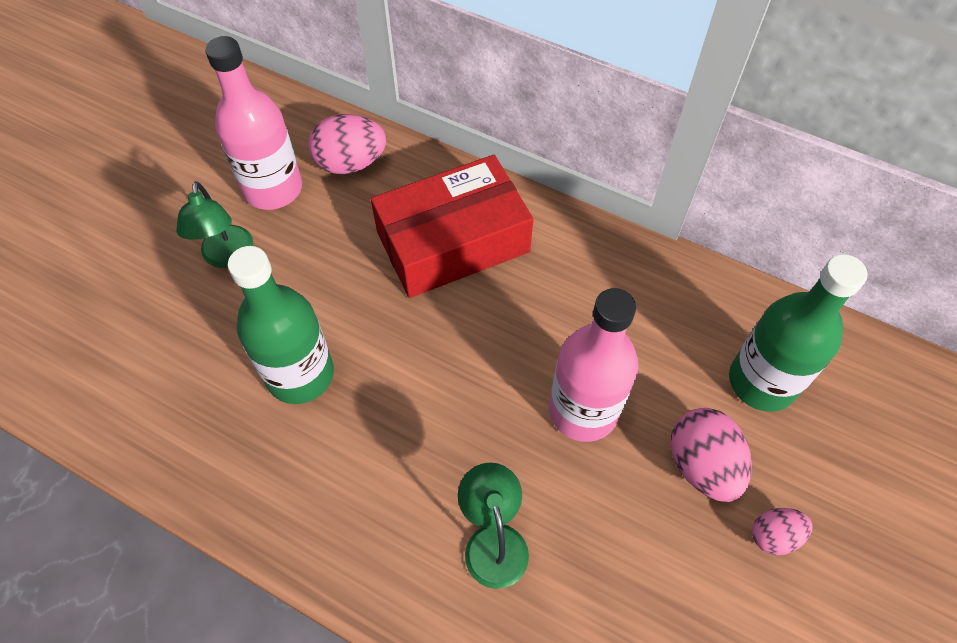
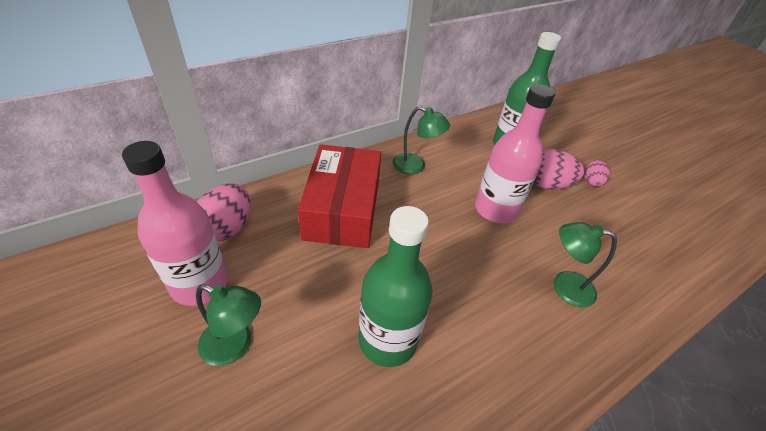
camera: 65 degrees left, 15 degrees down
(596, 278) = (415, 166): none -> green lamp

